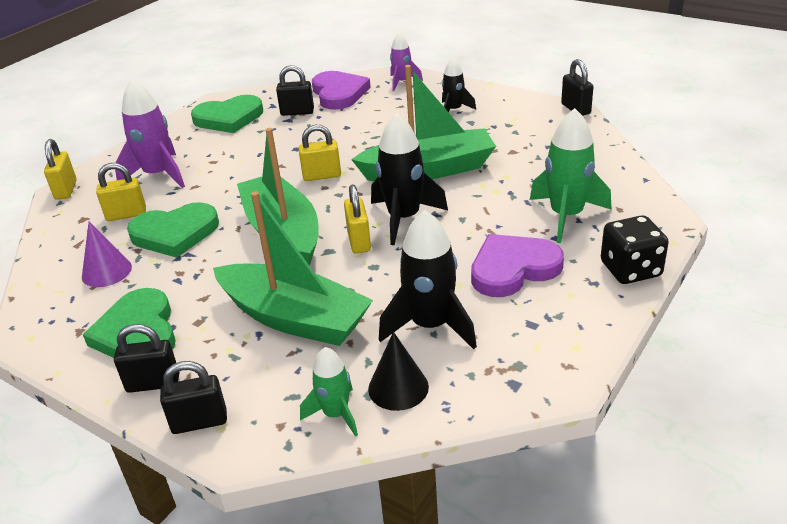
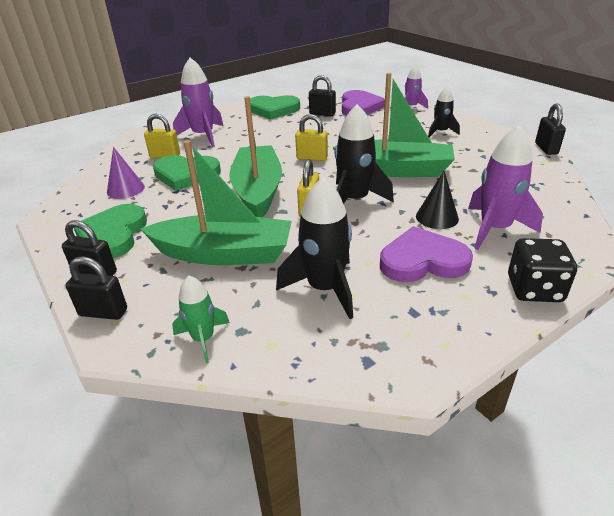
camera: 20 degrees right, 0 degrees up
(66, 190) = (141, 134): yellow padlock -> none
(294, 318) = (224, 254): green boat -> green boat turned 45 degrees counterclockwise
(398, 387) = (266, 332): black cone -> black cone (437, 217)
(566, 216) = (494, 229): green rocket -> purple rocket

